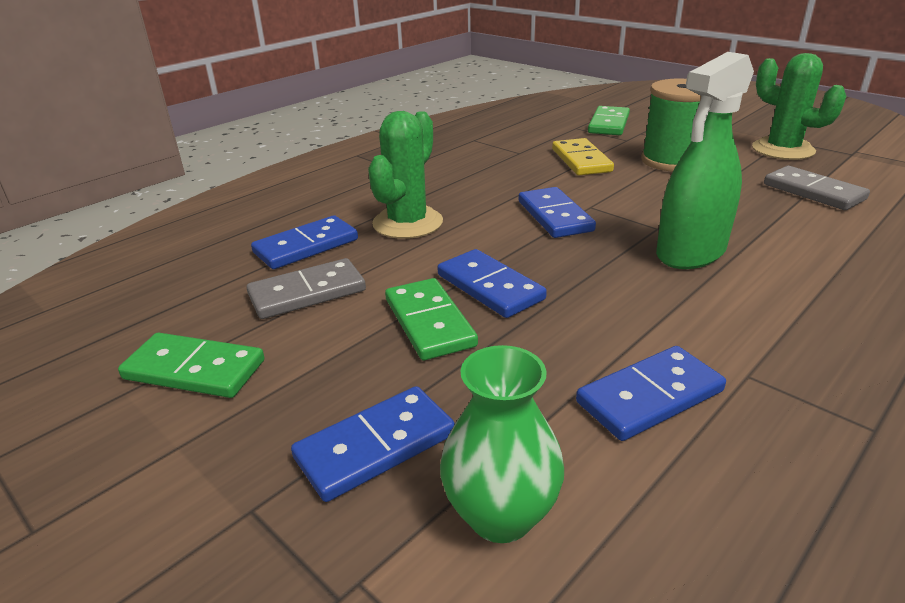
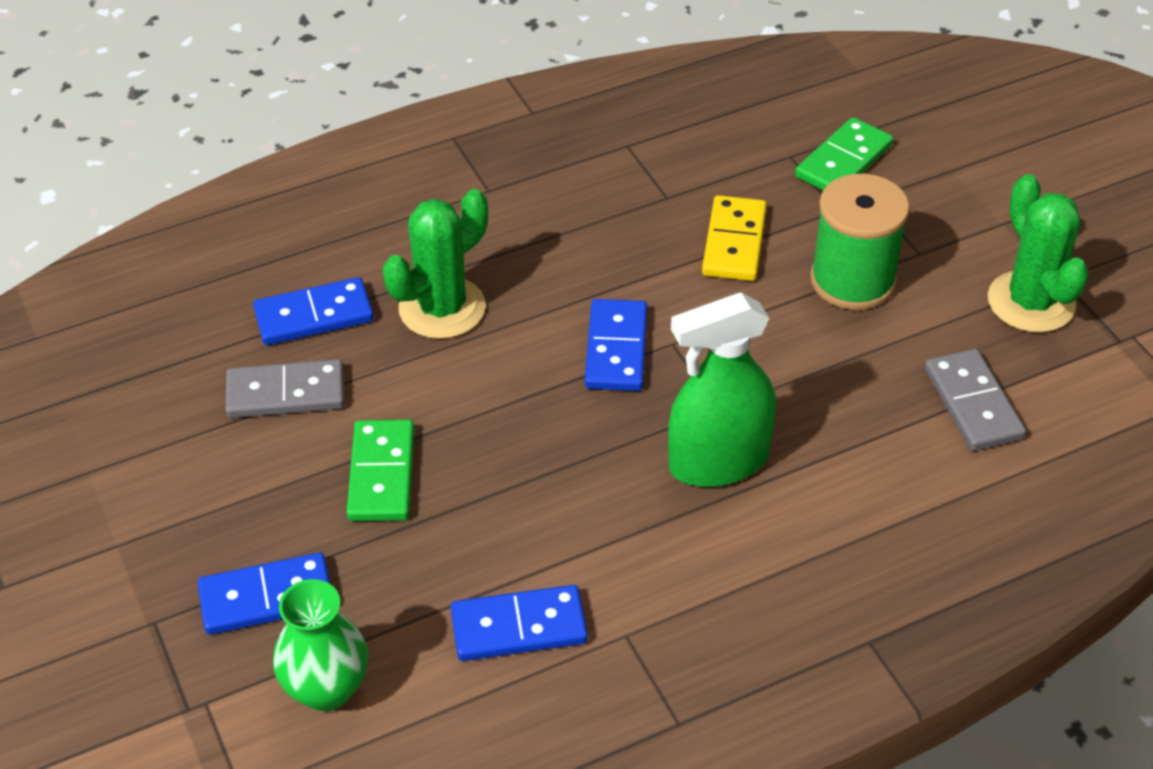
camera: 20 degrees right, 15 degrees up
(194, 370) = (151, 465): green domino -> none
(489, 287) = (468, 444): blue domino -> none

